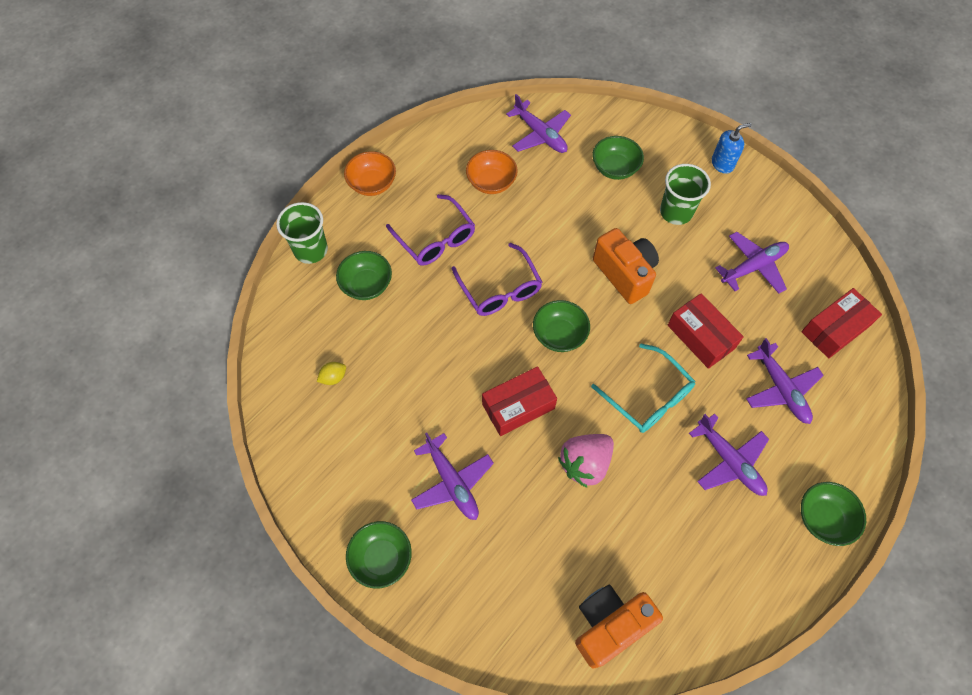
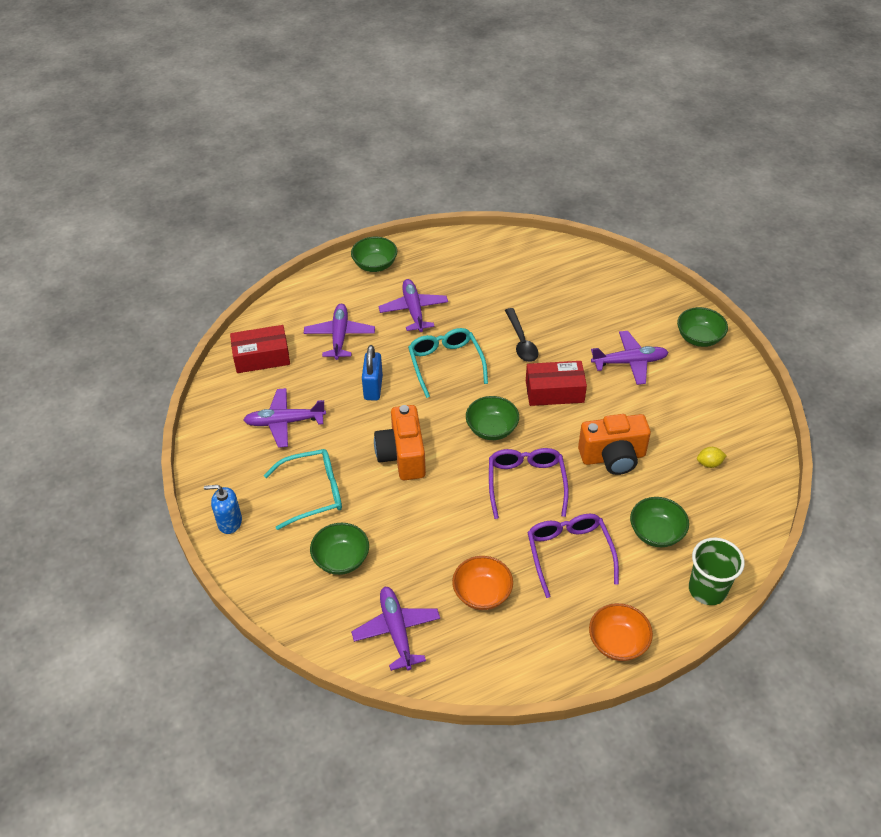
camera: 155 degrees left, 15 degrees down
(452, 482) = (630, 362): purple plane -> purple plane turned 90 degrees clockwise
(585, 463) = (521, 341): pink strawberry -> black spoon
(609, 625) = (553, 262): orange camera -> orange camera (613, 457)
(676, 212) = (314, 492): green cup -> turquoise glasses
(700, 337) = (373, 388): red box -> blue padlock

